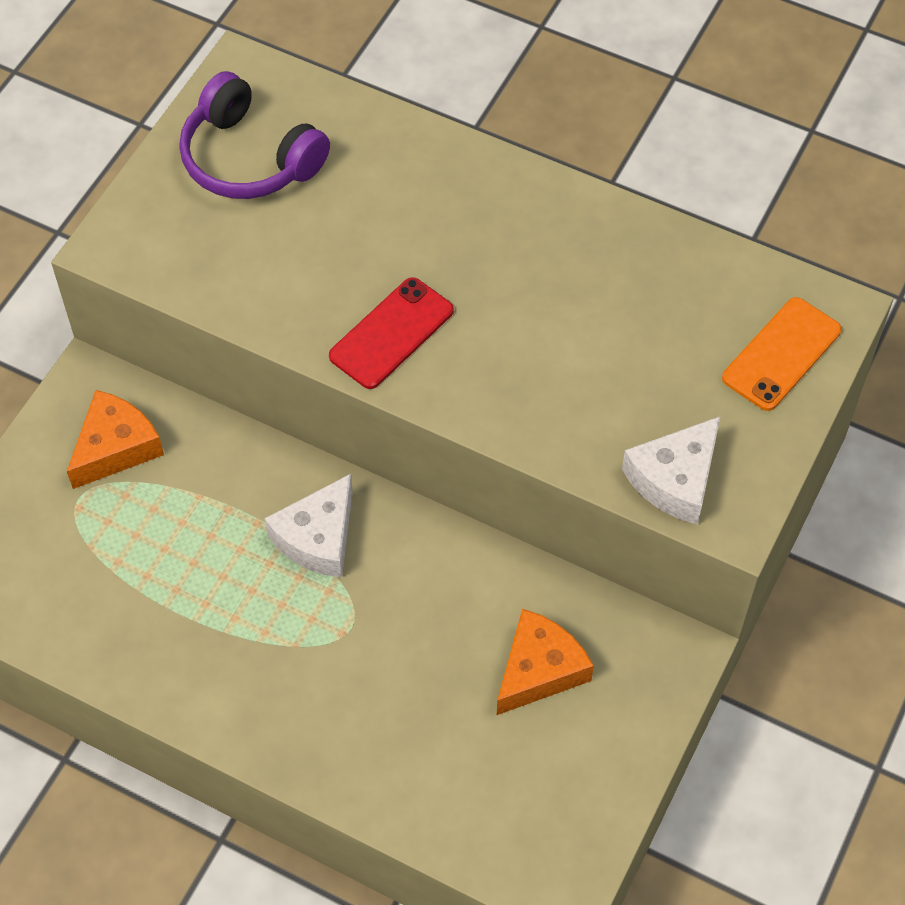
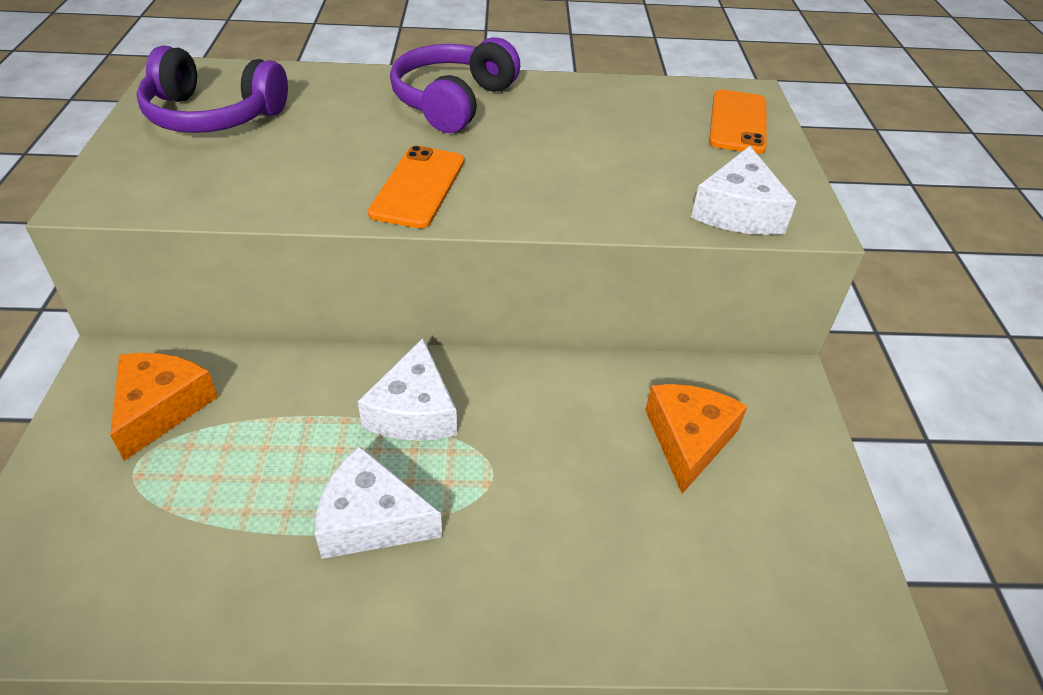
camera: 30 degrees left, 15 degrees down
(235, 624) = (371, 519): none -> white cheese
(391, 333) = (418, 187): red phone -> orange phone
(494, 214) = (453, 102): none -> purple headphones

